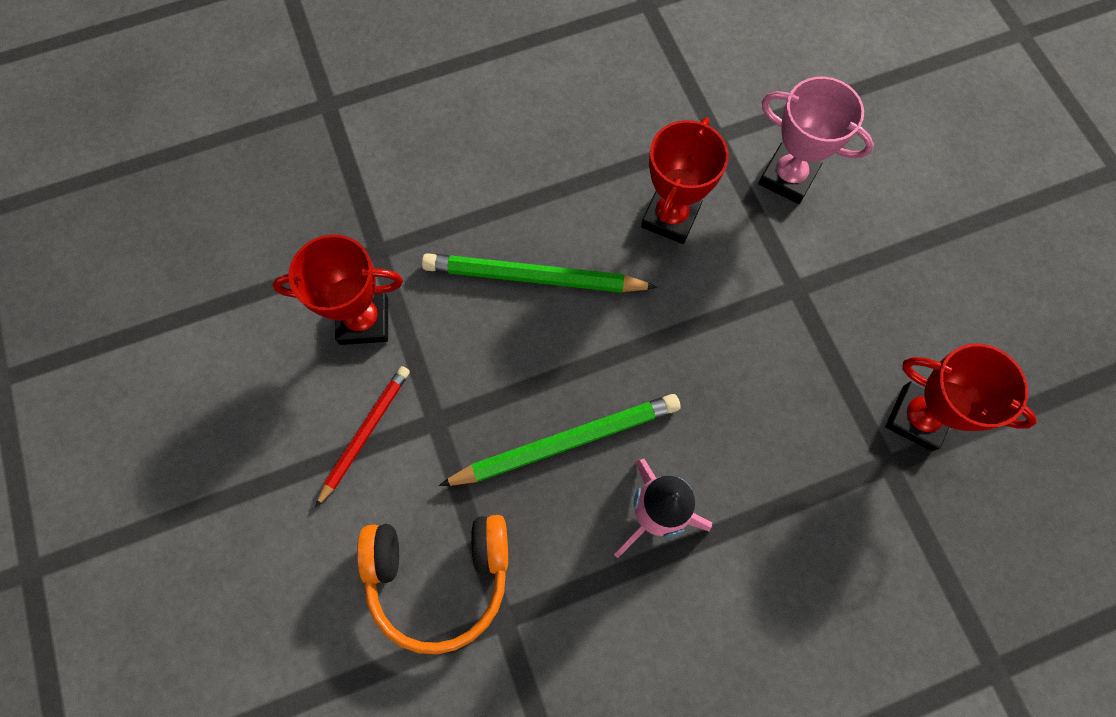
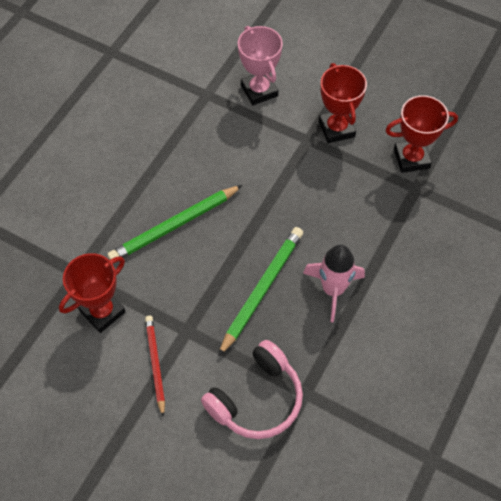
camera: 40 degrees left, 10 degrees down
(439, 577) = (256, 399): orange headphones -> pink headphones
(670, 217) = (218, 148): red trophy -> red trophy (336, 129)
(787, 177) = (259, 90): pink trophy -> pink trophy turned 75 degrees clockwise

